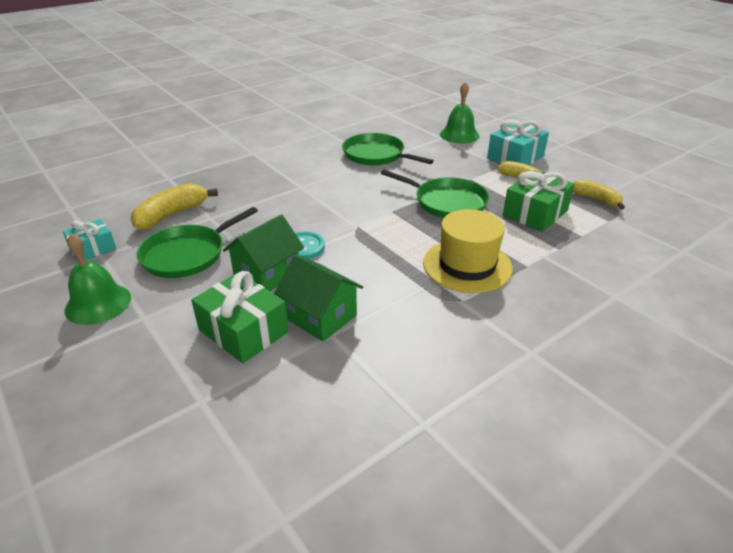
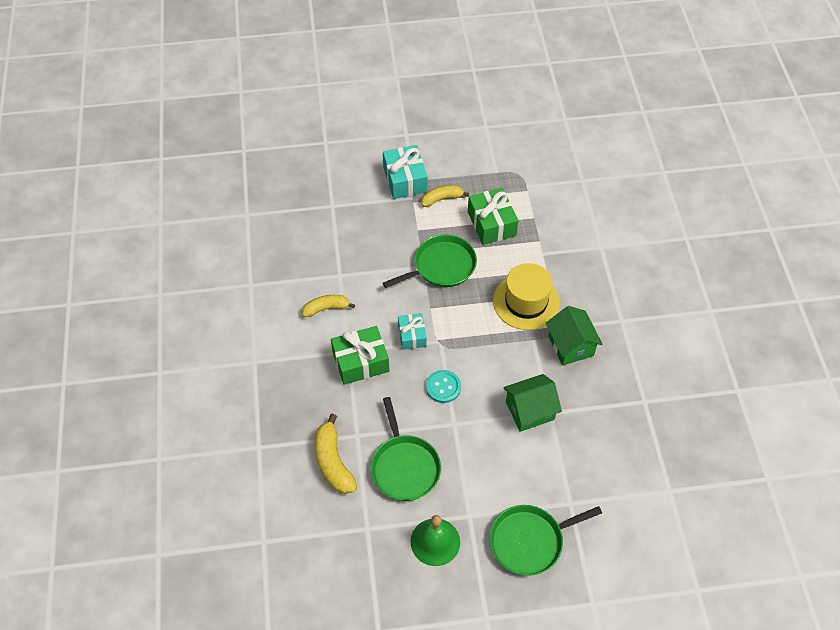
camera: 60 degrees left, 20 degrees up
(93, 249) = (352, 533): turquoise gift -> turquoise gift (412, 335)
(243, 331) = (519, 459): green gift -> green gift (360, 362)
(267, 274) = (464, 423): green house -> green house (570, 346)
(376, 155) = (330, 270): green pan -> green pan (530, 541)
(459, 135) = (337, 190): green bell -> none
(596, 199) = (498, 177): yellow banana -> yellow banana (326, 308)

